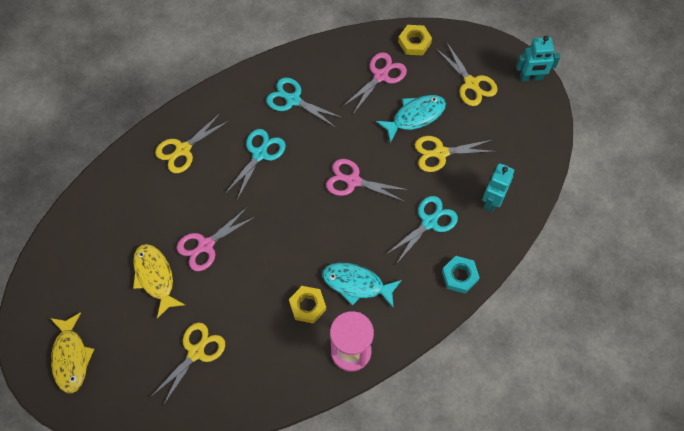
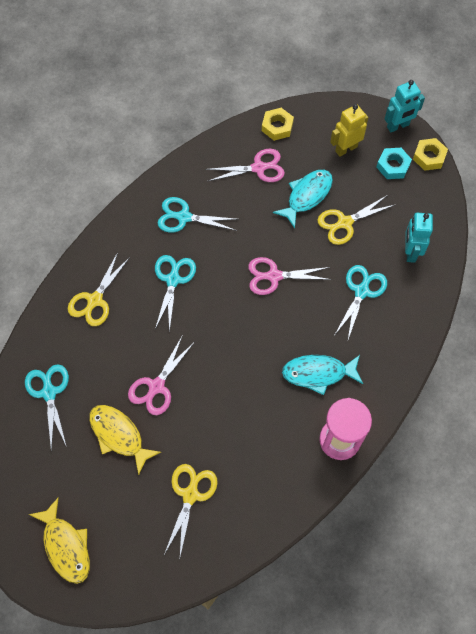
camera: 20 degrees left, 0 degrees up
(110, 218) = (49, 392): none -> turquoise scissors
(307, 306) = (280, 411): yellow nut -> yellow nut (429, 157)
(381, 76) = (258, 168): pink scissors -> pink scissors turned 60 degrees clockwise
(459, 276) = (410, 332): turquoise nut -> turquoise nut (393, 166)
(471, 83) = (346, 149): yellow scissors -> yellow robot

